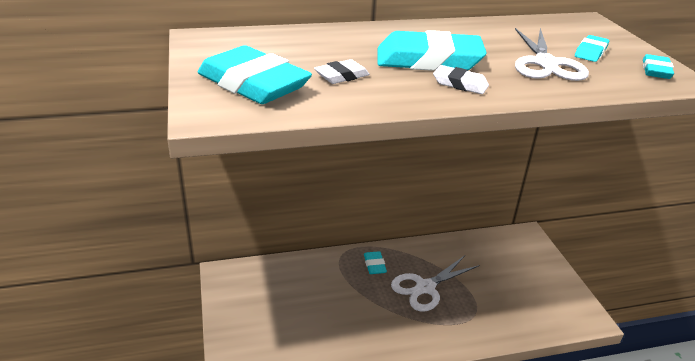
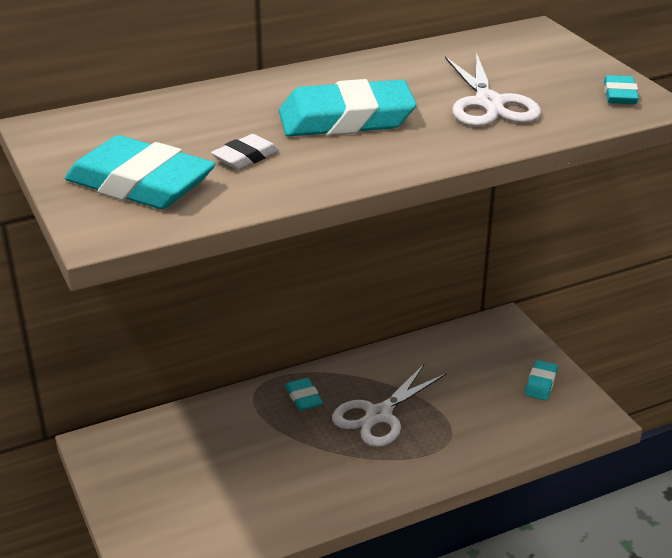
camera: 10 degrees left, 0 degrees up
(460, 84) = (391, 147): white eraser -> none
(590, 52) = (541, 79): turquoise eraser -> turquoise eraser (540, 383)

